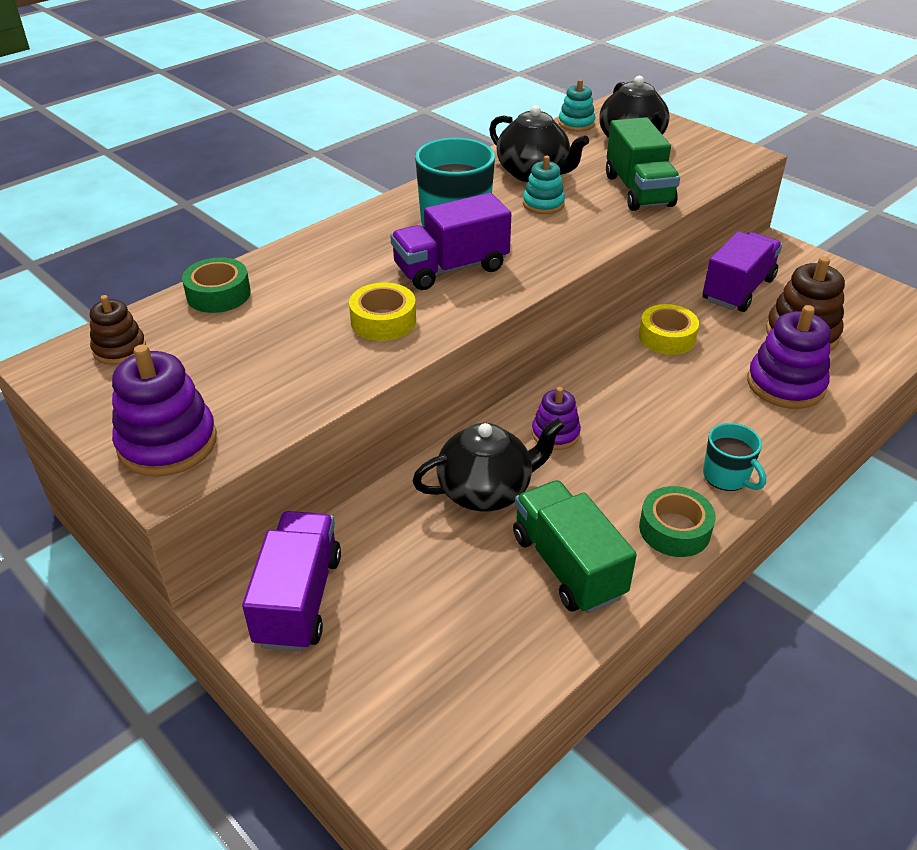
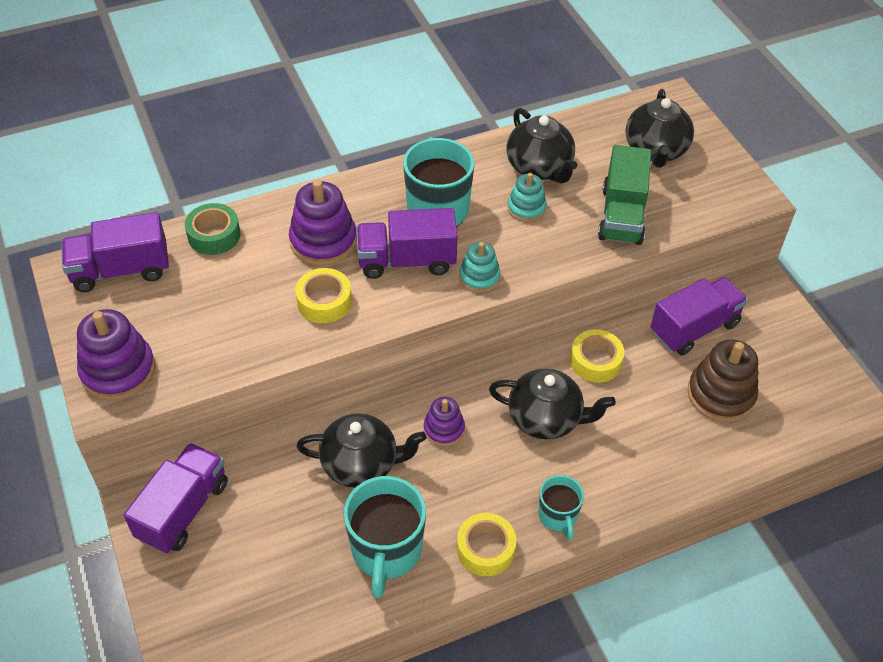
camera: 20 degrees right, 10 degrees up
(119, 349) = (121, 270): brown stacking toy -> purple truck
(568, 565) = (386, 551): green truck -> turquoise mug
(576, 124) = (617, 113): turquoise stacking toy -> turquoise stacking toy (479, 277)
(653, 396) = (546, 419): none -> black teapot
(674, 529) = (485, 549): green tape -> yellow tape
(785, 384) = (668, 443): purple stacking toy -> purple stacking toy (323, 241)

